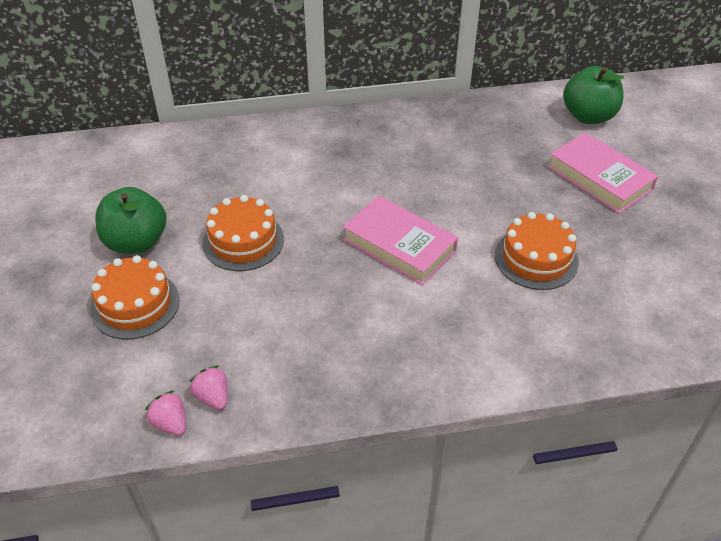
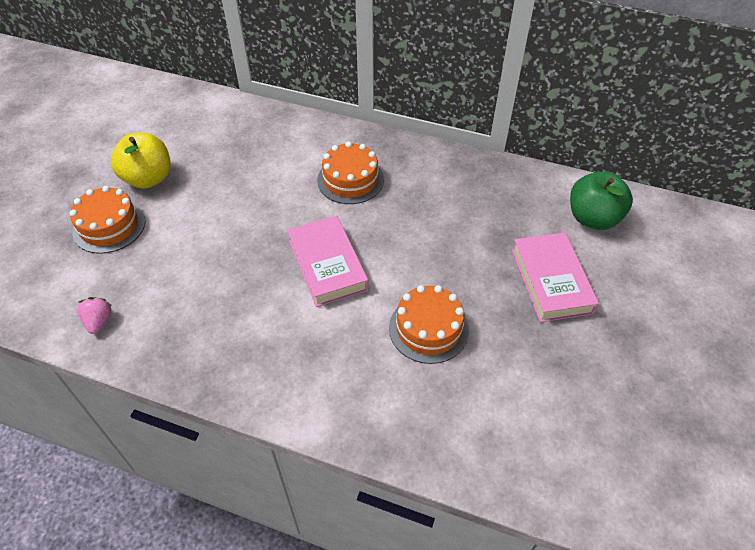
camera: 30 degrees right, 5 degrees up
(136, 242) = (148, 178): green apple -> yellow apple
(170, 423) = (58, 326): pink strawberry -> none
(243, 241) = (218, 209): orange cake -> orange cake (350, 180)

